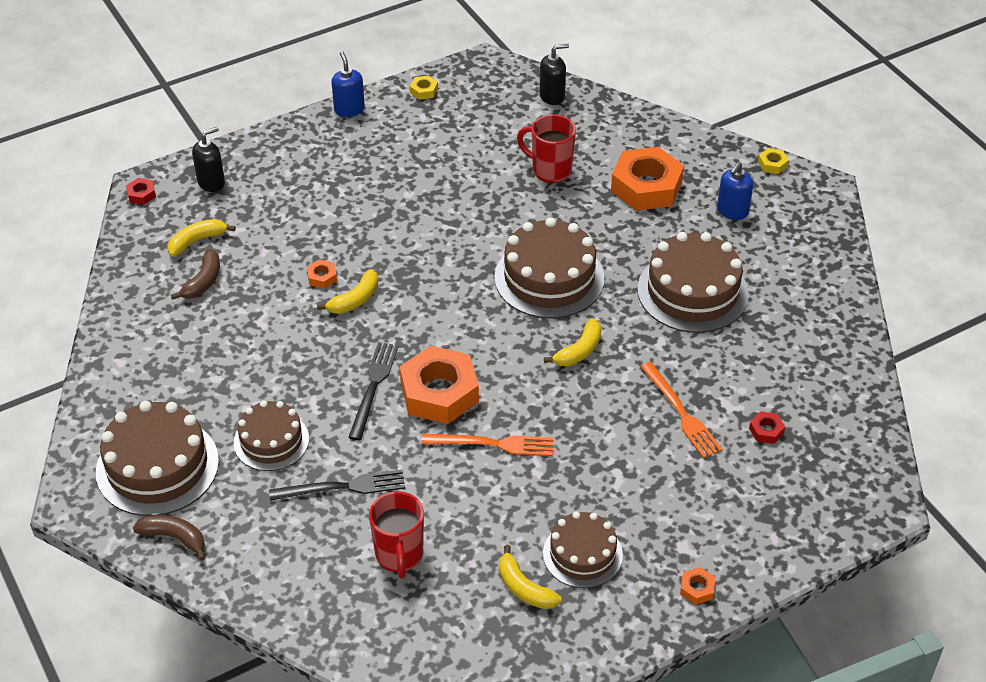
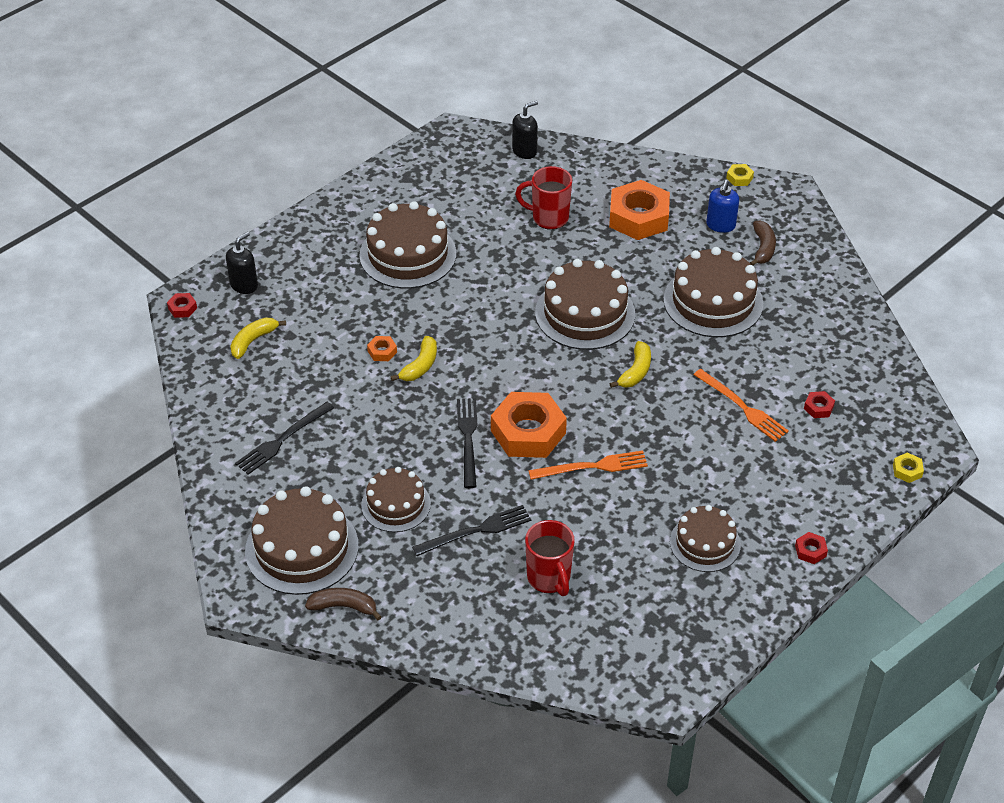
camera: 15 degrees left, 0 degrees up
(184, 349) = (282, 440): none -> black fork
(203, 281) = (274, 376): brown banana -> brown banana (763, 248)
(349, 109) = (345, 195): blue soap dispenser -> none
(388, 181) = (408, 254): none -> brown cake
(424, 91) = (407, 166): yellow nut -> yellow nut (907, 470)
(524, 588) = (667, 582): yellow banana -> none
(697, 589) = (810, 551): orange nut -> red nut

